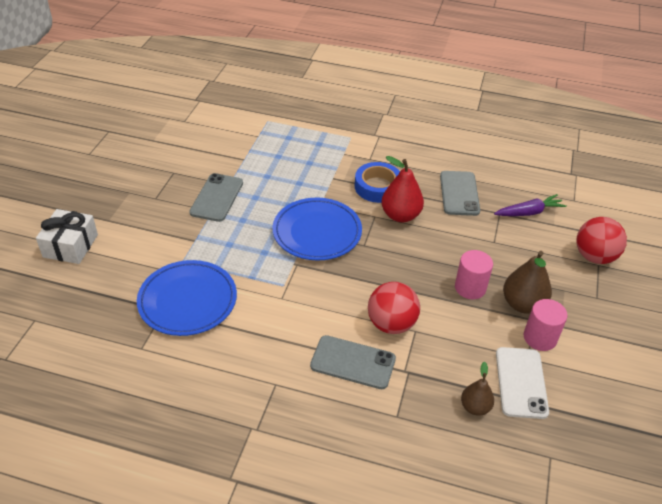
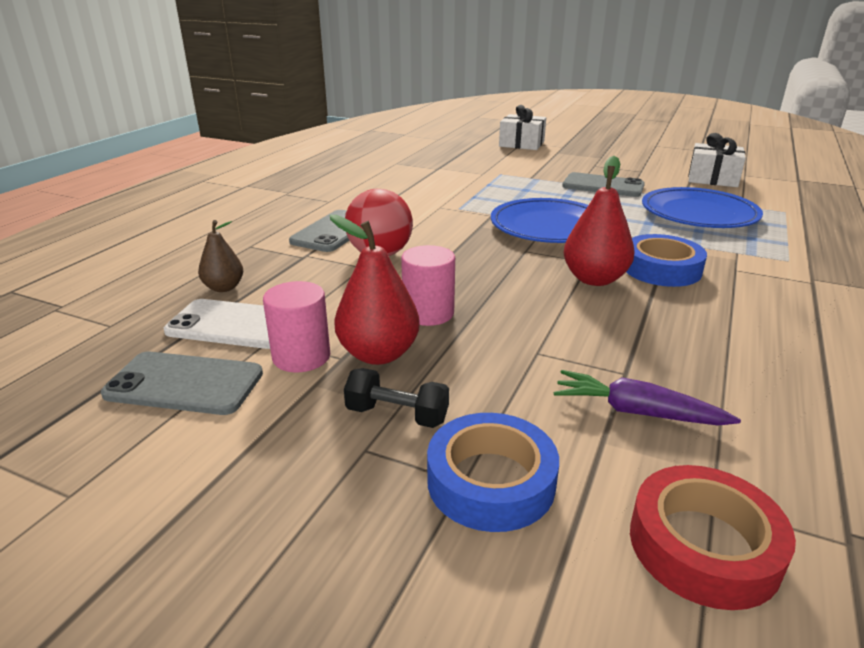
camera: 100 degrees right, 15 degrees down
(187, 301) = (446, 175): blue plate -> blue plate (698, 214)
(195, 138) = (712, 179): none -> white gift
(459, 193) = (673, 337): grey phone -> grey phone (184, 384)
(522, 304) = (378, 354): brown pear -> red pear
(529, 212) = (637, 412): purple carrot -> purple carrot turned 120 degrees clockwise
(569, 289) = (397, 415): none -> black dumbbell
(594, 256) = (491, 481): red ball -> blue tape
(595, 205) = (703, 545): none -> red tape

